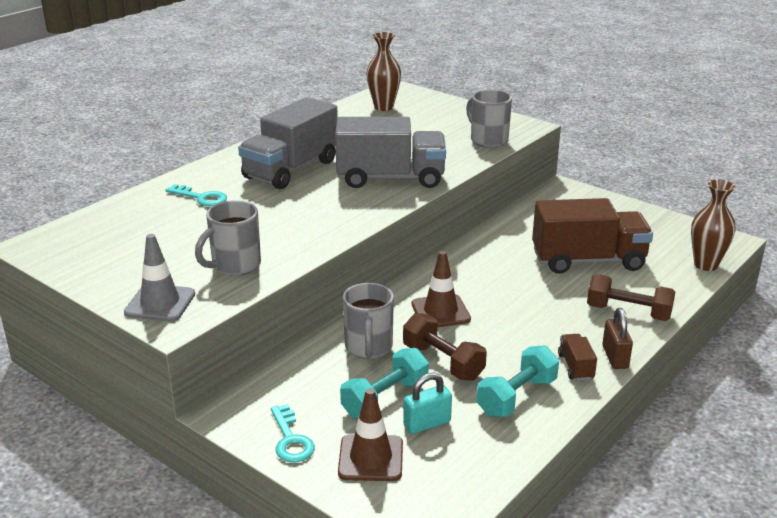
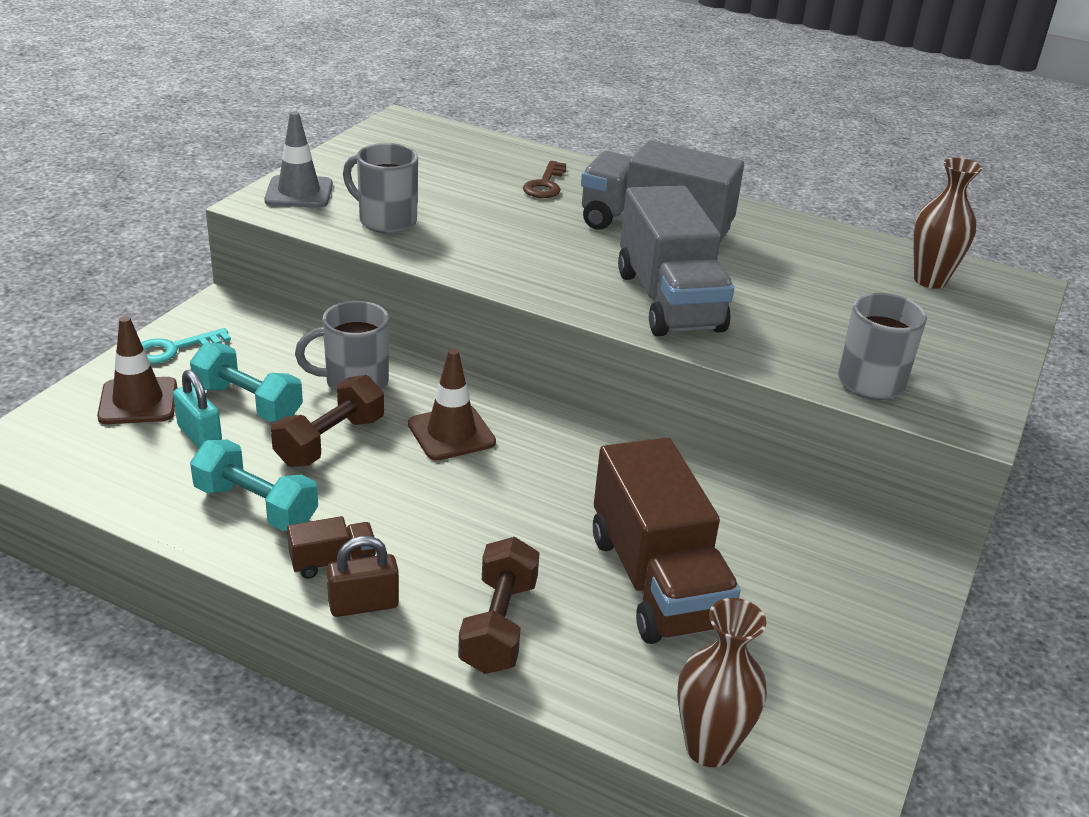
camera: 75 degrees right, 5 degrees up
(201, 198) = (545, 185): turquoise key -> brown key

